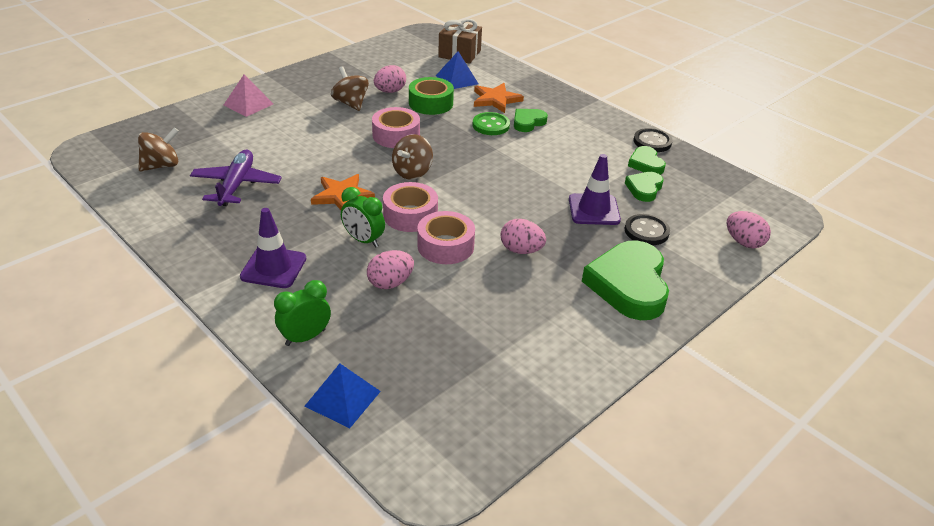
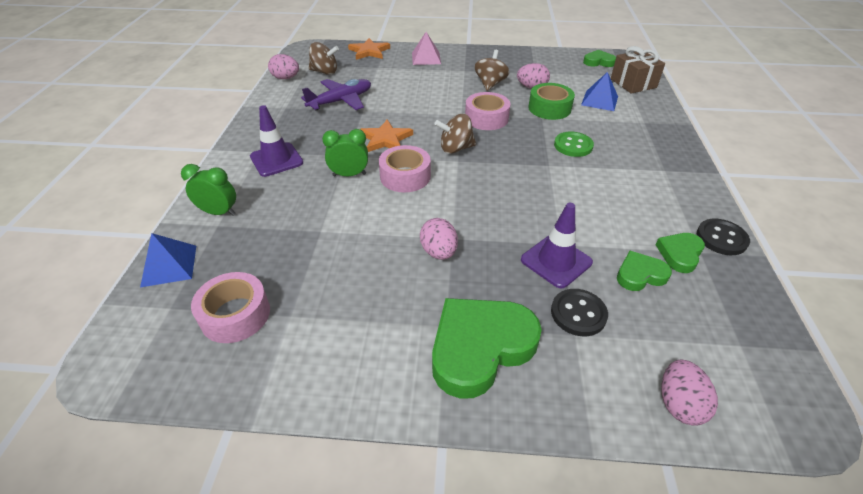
camera: 50 degrees right, 5 degrees up
(363, 240) = (349, 175): green clock -> green clock turned 90 degrees clockwise
(390, 283) = (316, 213): pink egg -> pink egg (286, 78)
(445, 246) = (392, 212): pink tape -> pink tape (235, 315)
(496, 100) = (610, 129): orange star -> orange star (369, 51)
(528, 122) = (611, 159): green heart -> green heart (598, 62)

